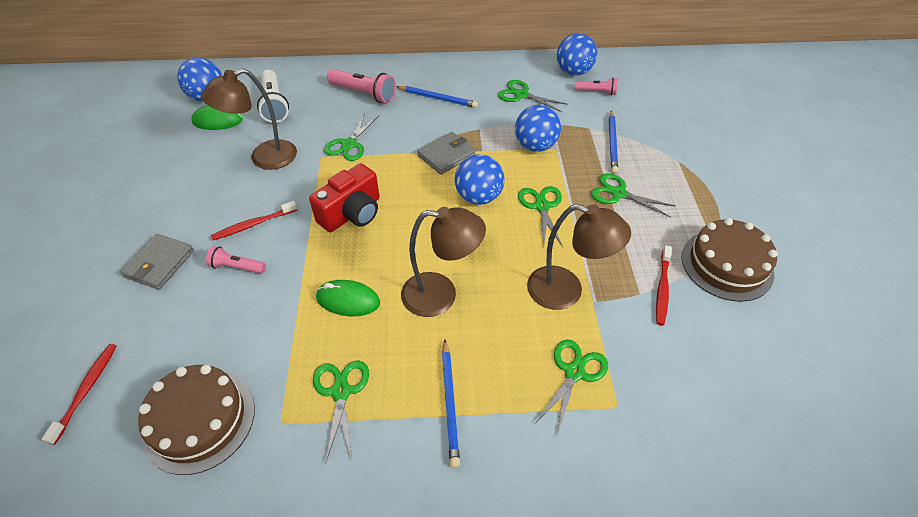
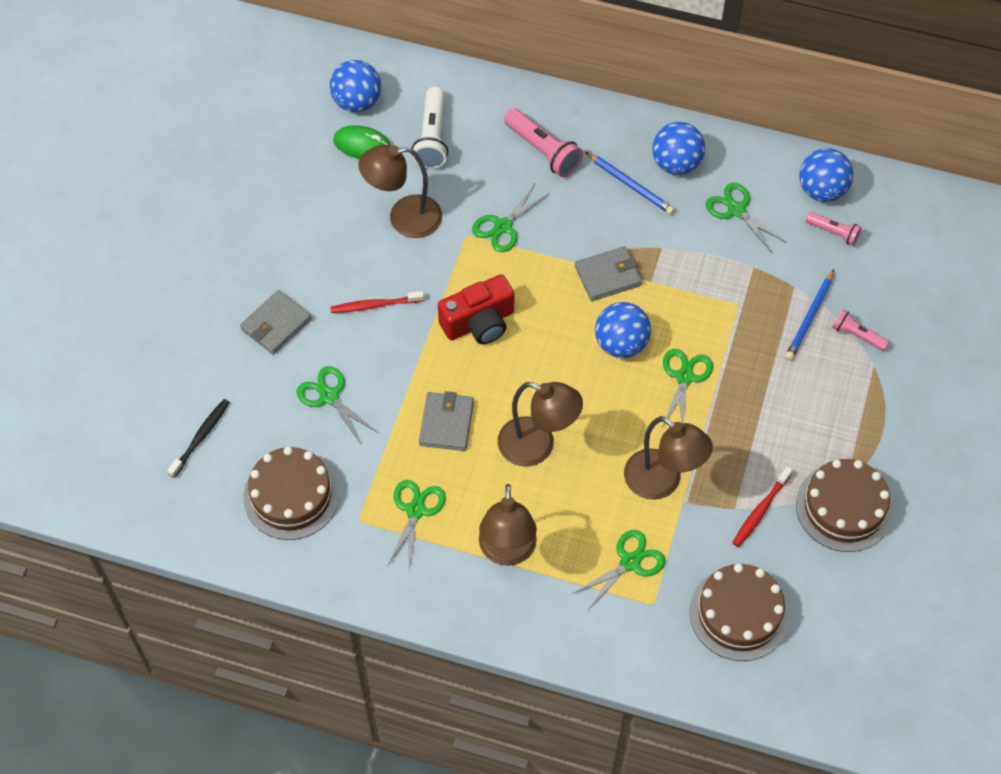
camera: 20 degrees right, 10 degrees up
(87, 390) = (201, 437): red toothbrush -> black toothbrush
(237, 267) = (349, 352): pink flashlight -> pink flashlight (857, 335)
(348, 300) = (446, 423): green mouse -> grey wallet
(450, 403) = (507, 552): blue pencil -> brown lamp
(535, 146) = (716, 293): blue ball -> blue ball (676, 164)
(618, 194) = (778, 387): green scissors -> green scissors (329, 396)
(700, 387) = (739, 613): none -> brown cake

